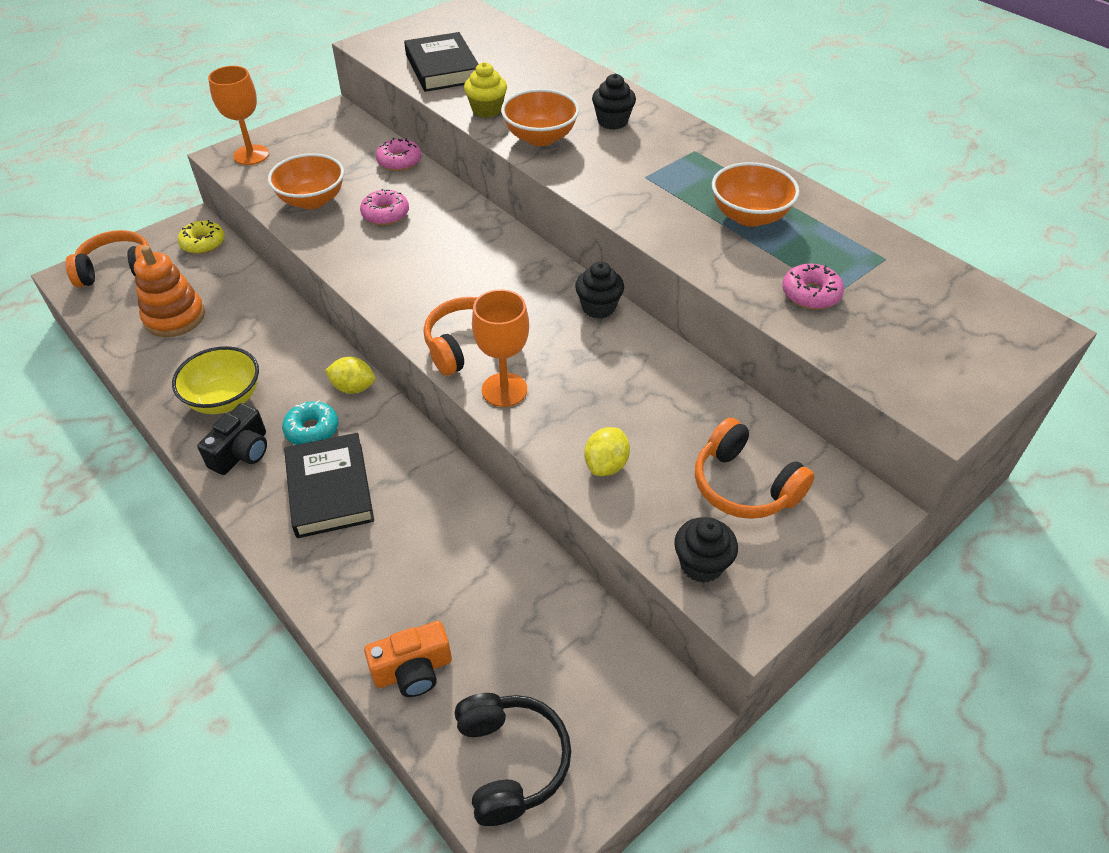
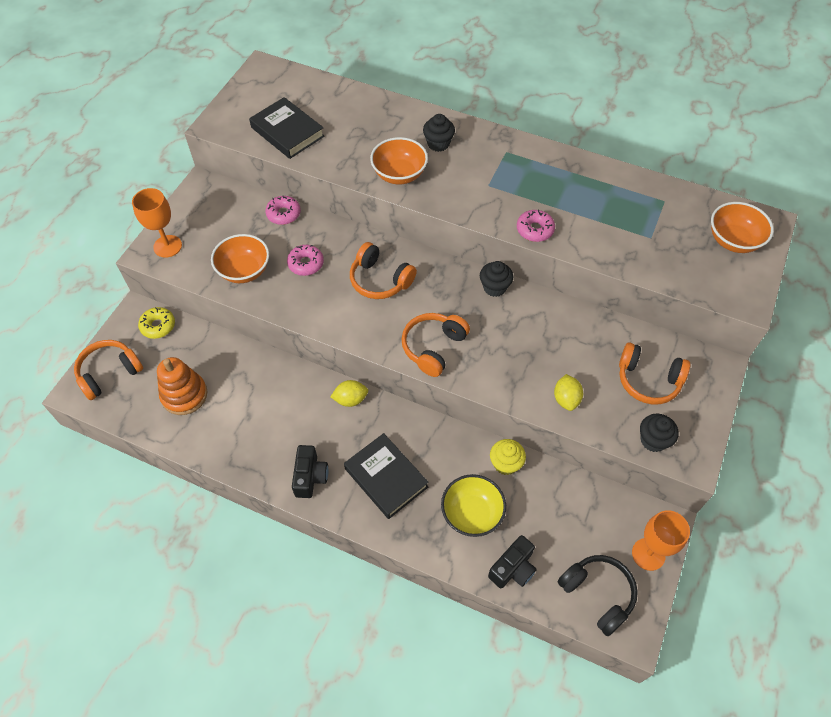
camera: 25 degrees left, 10 degrees up
(225, 399) = (269, 443): yellow bowl -> yellow bowl (472, 513)
(312, 430) = (345, 441): turquoise donut -> none
(413, 670) = (513, 568): orange camera -> black camera
(459, 255) = (380, 280): none -> orange headphones
(486, 110) = (346, 161): yellow cupcake -> yellow cupcake (505, 464)
(504, 390) = (475, 371): orange goblet -> orange goblet (648, 554)
(749, 216) = (570, 196): orange bowl -> orange bowl (733, 240)
(810, 294) = (637, 244): pink donut -> pink donut (534, 230)

